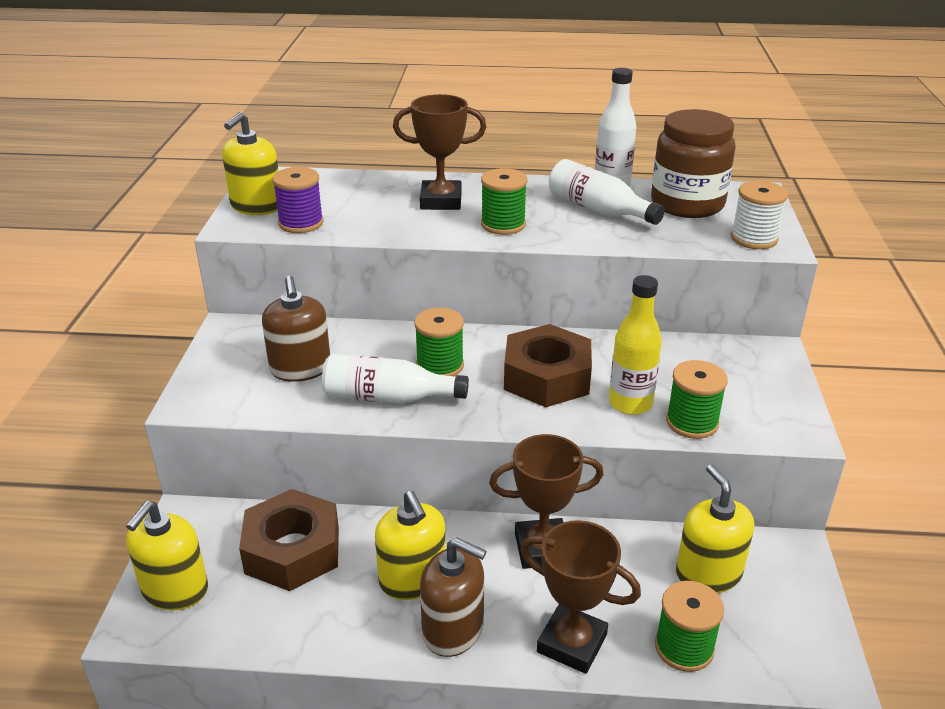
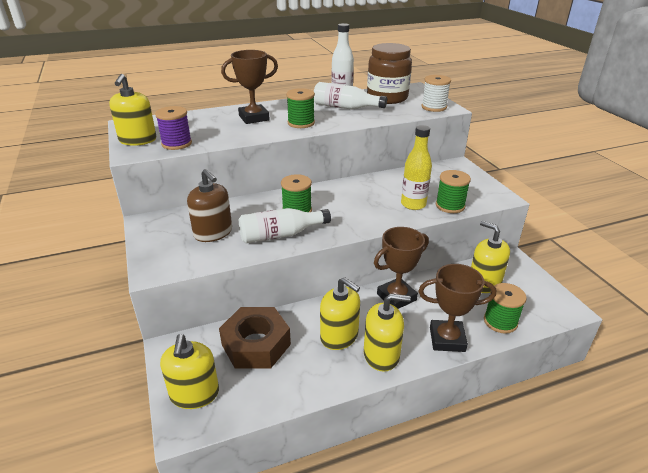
camera: 25 degrees left, 0 degrees up
(453, 629) = (381, 355): brown soap dispenser -> yellow soap dispenser
(547, 377) = (360, 202): brown nut -> none

